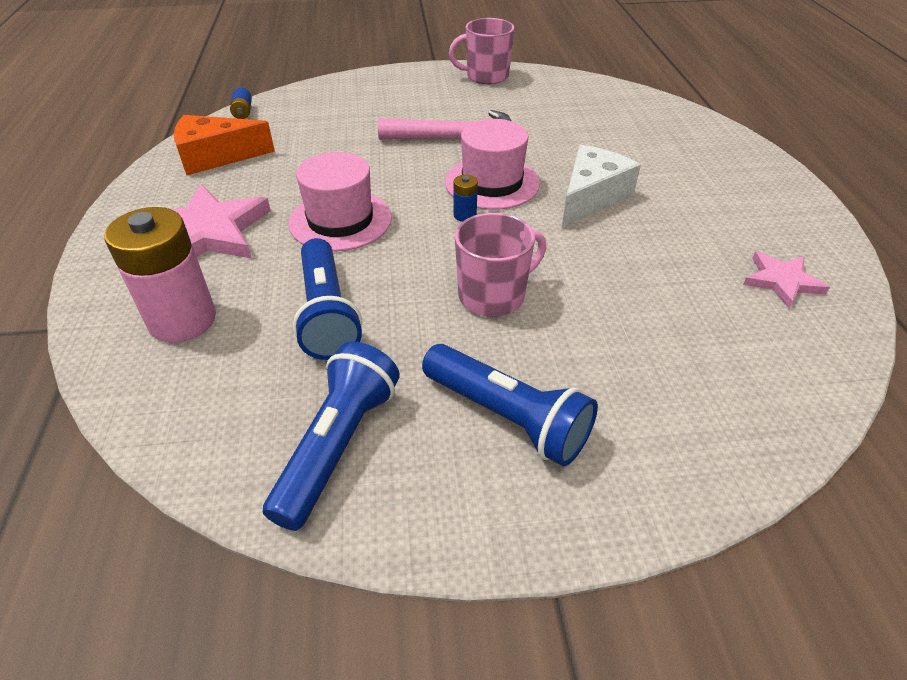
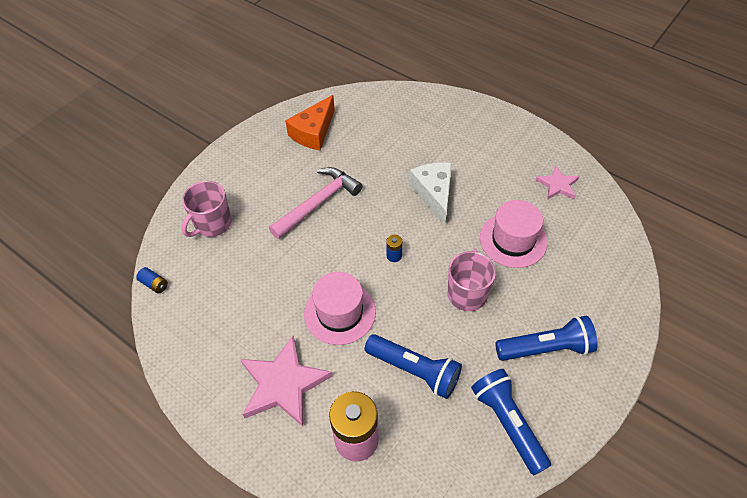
camera: 45 degrees left, 10 degrees up
(216, 157) = (198, 332): orange cheese -> orange cheese (313, 132)
(486, 76) = (265, 136): pink mug -> pink mug (212, 224)
(492, 183) = (378, 222): pink hat -> pink hat (513, 240)

